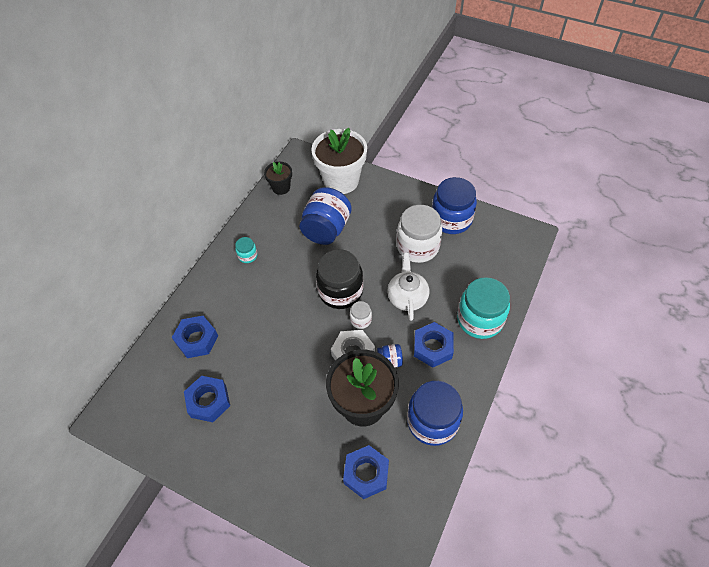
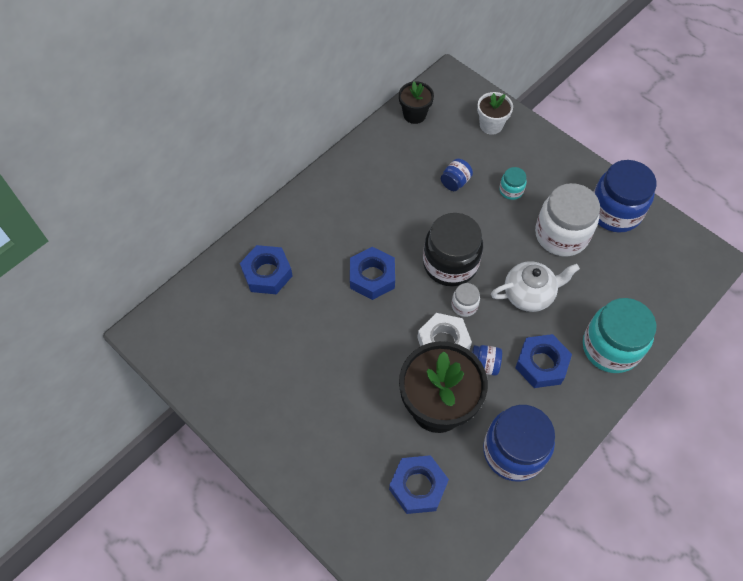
camera: 15 degrees right, 5 degrees up
(209, 401) = (262, 349): blue nut -> blue nut (372, 277)
(248, 256) = (352, 189): turquoise jar -> turquoise jar (511, 190)
(326, 229) = (455, 182): blue jar -> blue jar, size x0.46
(341, 181) = (491, 125): white flower pot -> white flower pot, size x0.51
(407, 297) = (529, 294): white teapot -> white teapot turned 60 degrees clockwise

